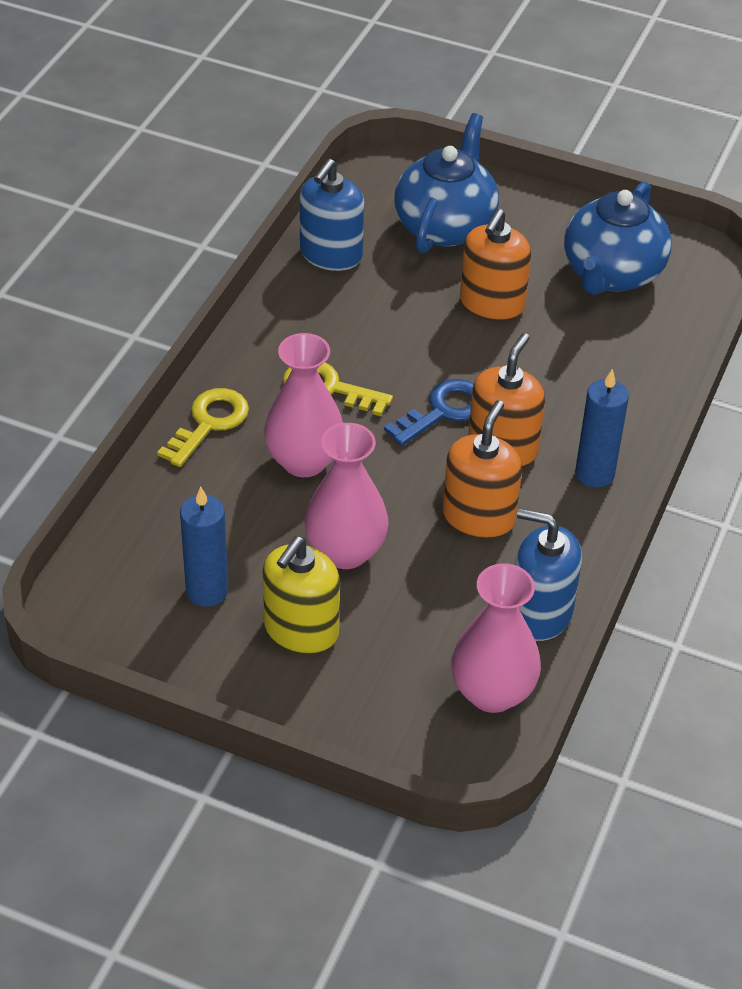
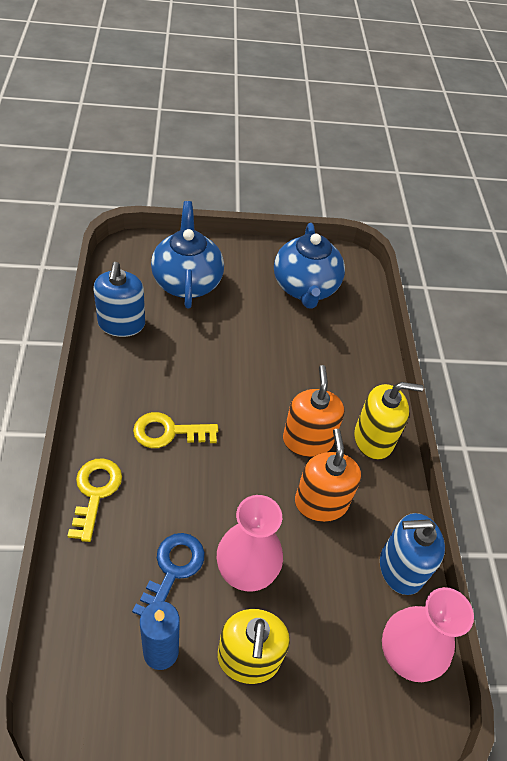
camera: 30 degrees left, 5 degrees up
(304, 461) = (180, 500): pink vase -> none
(443, 411) = (254, 424): blue key -> blue key (172, 570)
(492, 304) = (245, 331): orange soap dispenser -> none
(594, 473) = (373, 439): blue candle -> yellow soap dispenser

